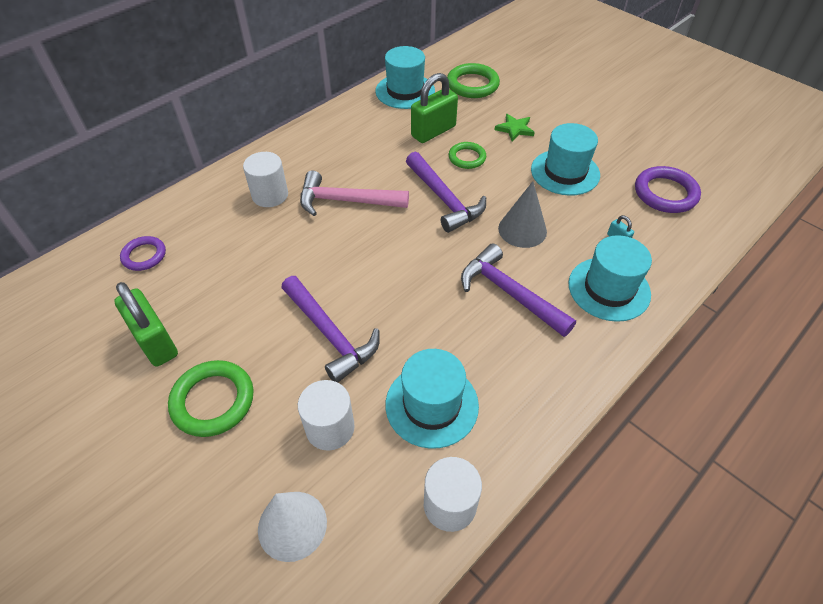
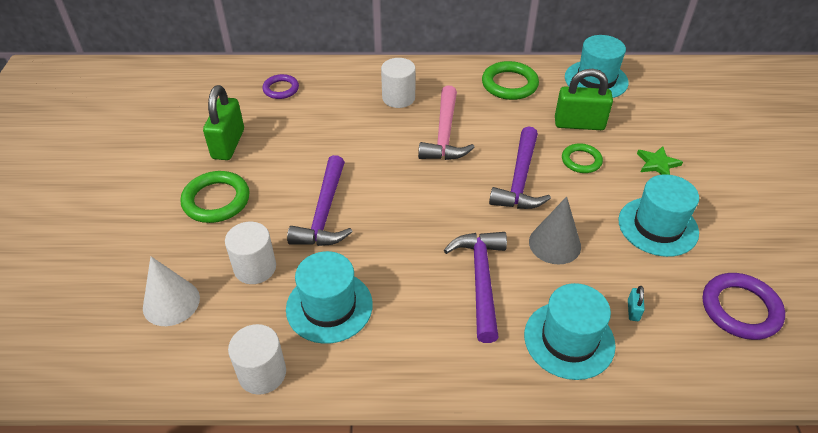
camera: 45 degrees right, 5 degrees down
(346, 201) = (444, 134): pink hammer -> pink hammer turned 135 degrees counterclockwise
(472, 85) = (666, 106): green ring -> green ring (509, 84)

